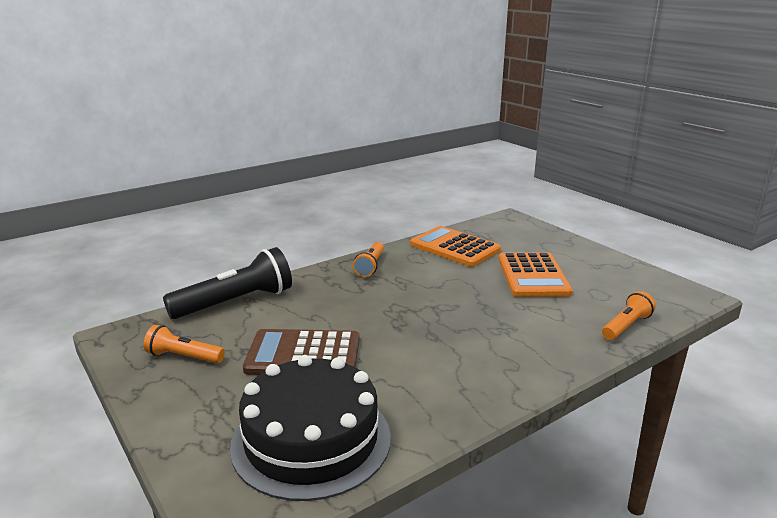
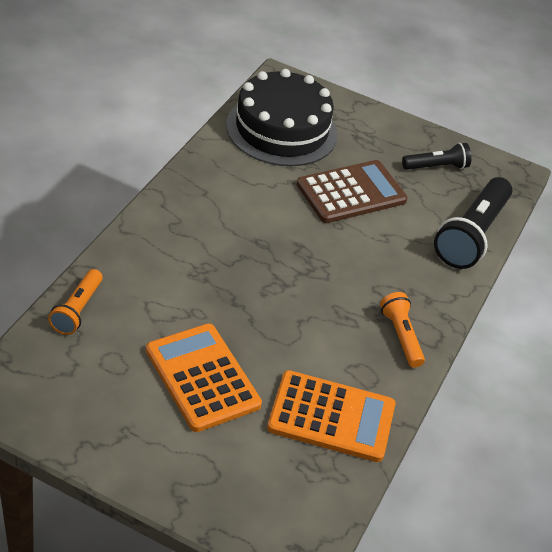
camera: 145 degrees right, 20 degrees up
(184, 357) = (436, 167): orange flashlight -> black flashlight

